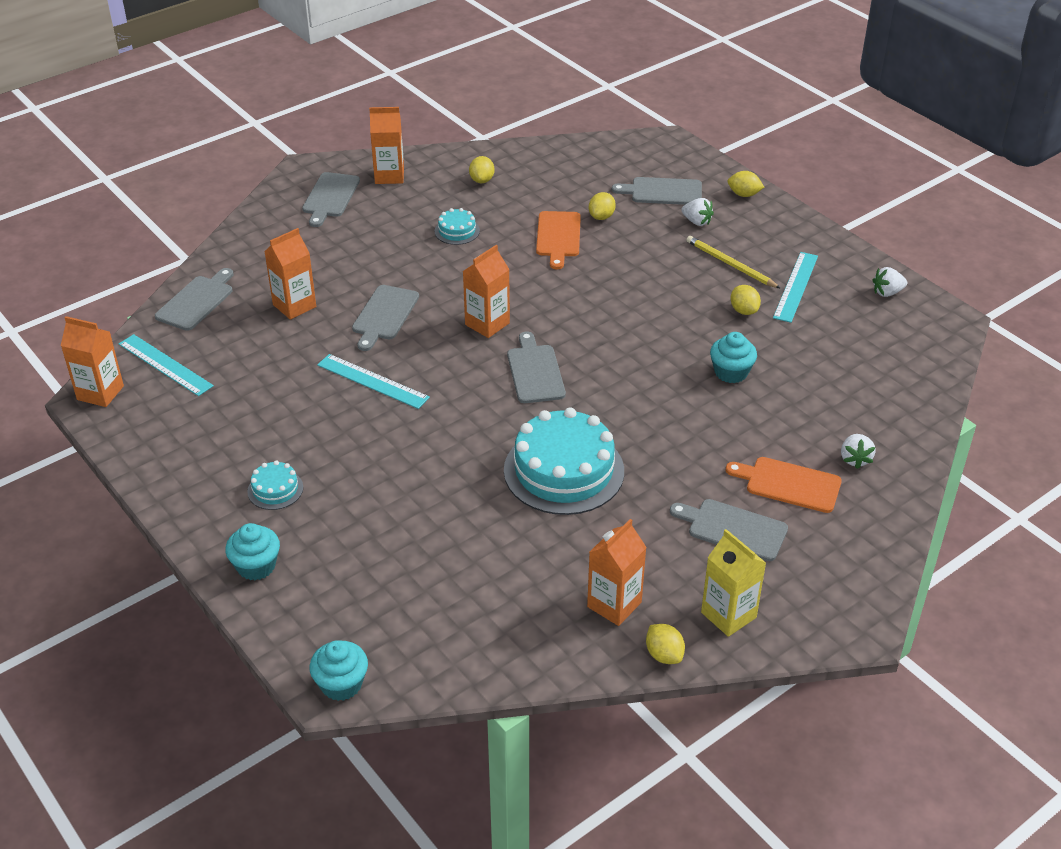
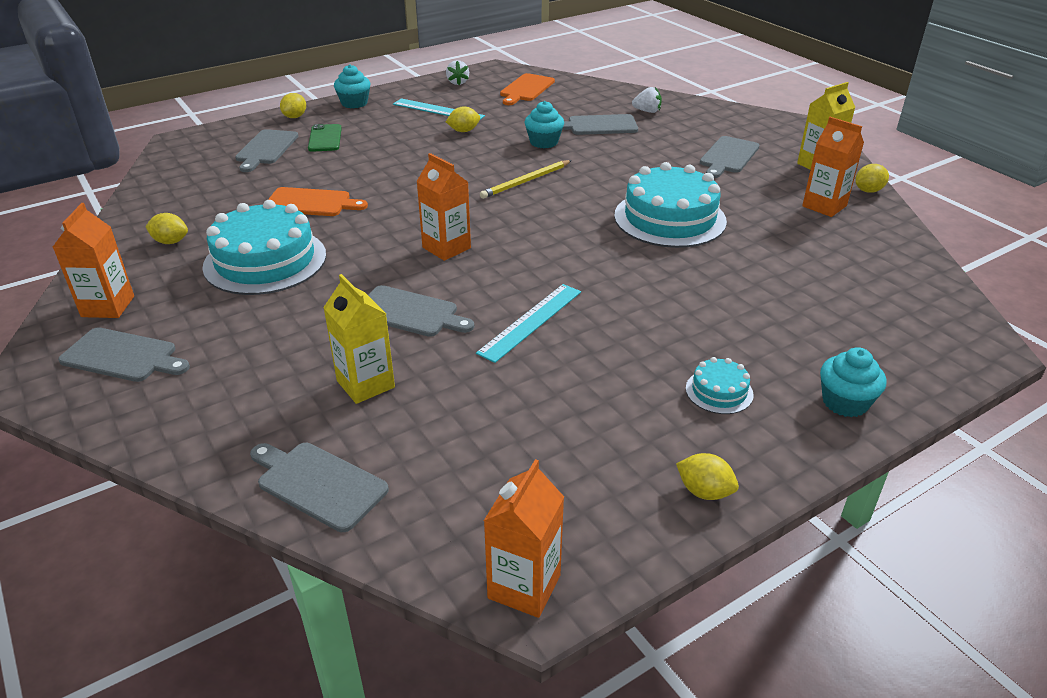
camera: 85 degrees left, 5 degrees down
(165, 365) = (466, 510): turquoise ruler -> none
(294, 306) = (365, 384): orange carton -> yellow carton
(341, 684) = (979, 341): turquoise cupcake -> turquoise cupcake (354, 103)
(457, 231) = (265, 261): turquoise cake -> turquoise cake, size x2.21
(535, 371) = (529, 225): grey cutting board -> grey cutting board (599, 125)
(601, 217) = (289, 179): yellow lemon -> yellow lemon (704, 491)
(697, 222) = (325, 138): white strawberry -> green phone
(730, 264) = (397, 130): yellow pencil -> yellow pencil (525, 181)
(788, 484) = (676, 134): orange cutting board -> orange cutting board (526, 89)

